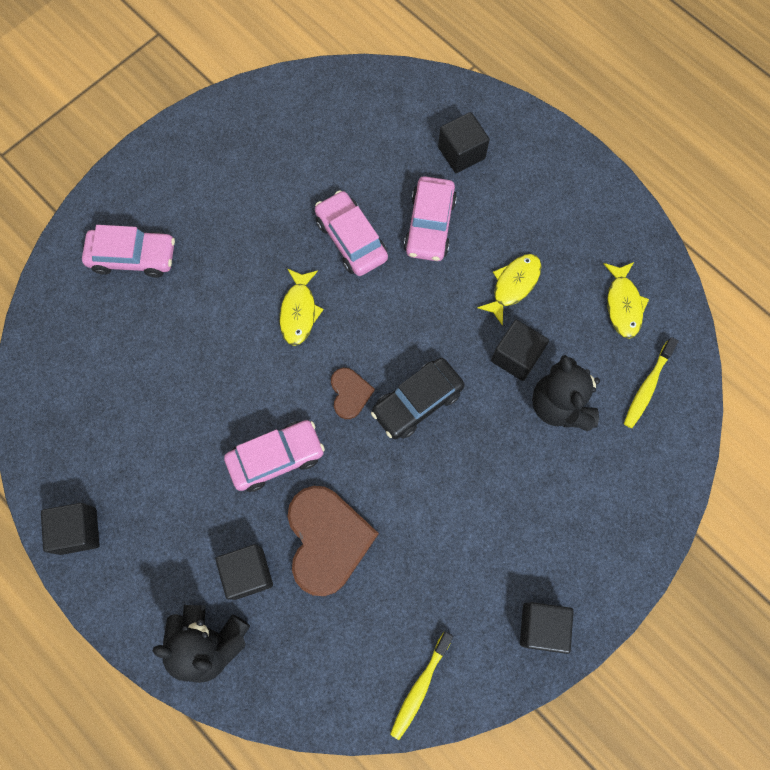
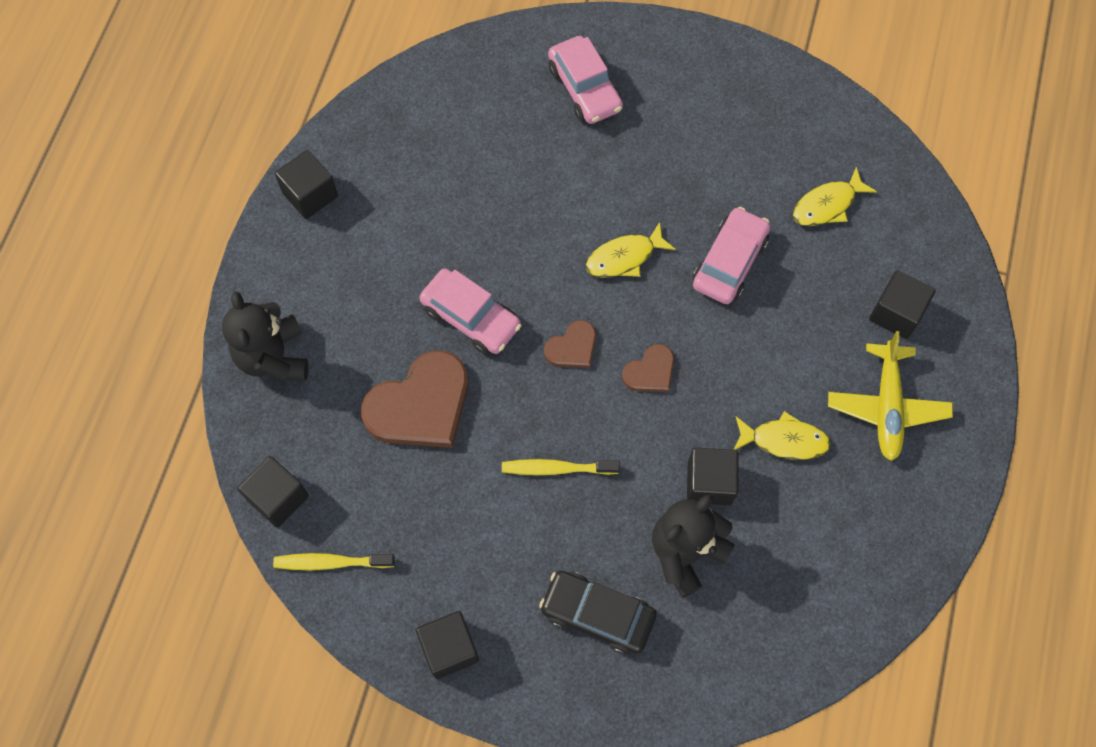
camera: 60 degrees right, 5 degrees down
(248, 573) = (351, 354): black cube -> black cube (278, 498)
(404, 347) = (650, 371): none -> brown heart
(417, 402) = (602, 413): black car -> black car (597, 614)
(429, 225) = (794, 326): pink car -> none
(527, 202) = (886, 406): none -> yellow plane
(623, 305) = (837, 562): yellow fish -> yellow fish (827, 205)
(647, 387) = (761, 632): yellow toothbrush -> yellow toothbrush (556, 468)

